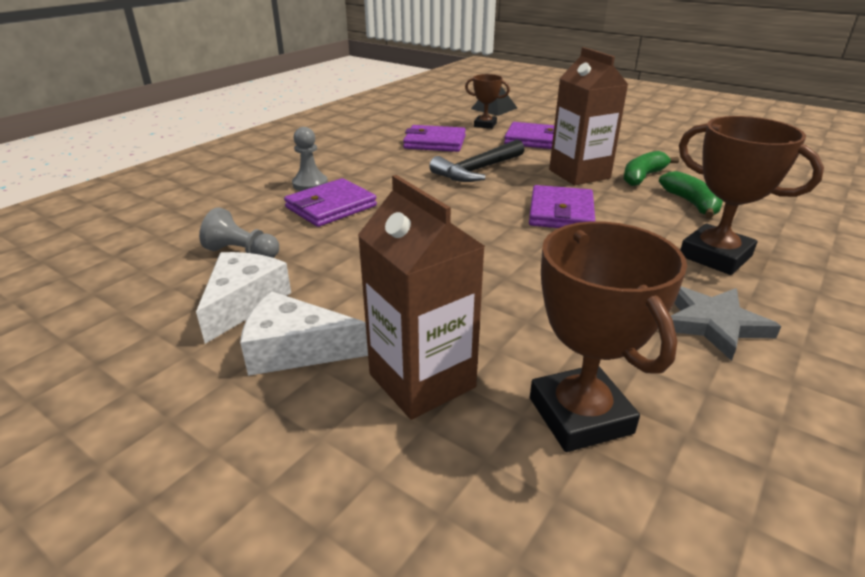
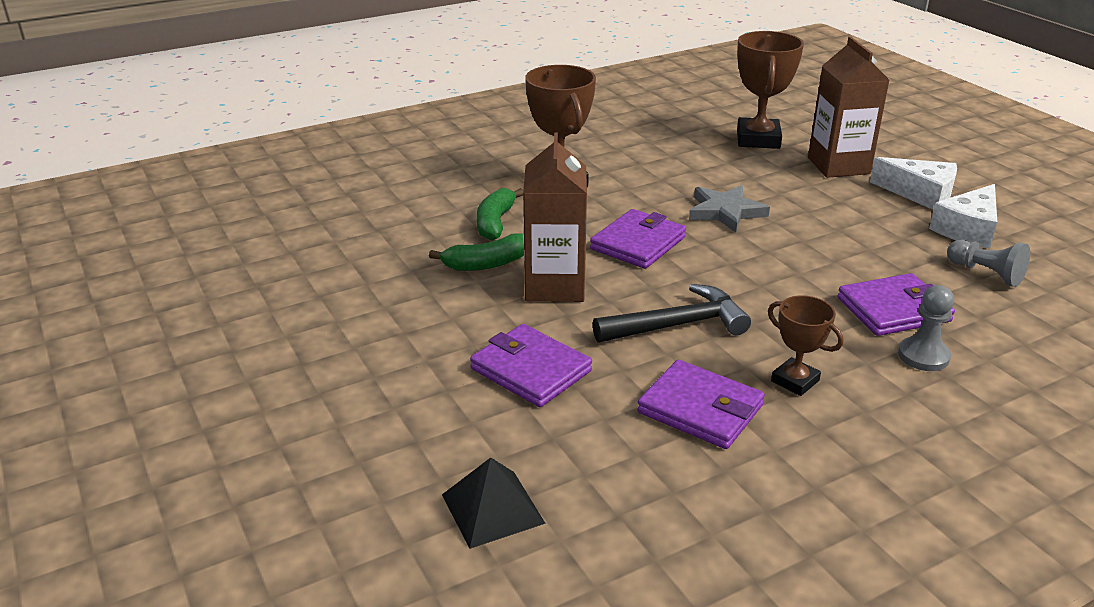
camera: 155 degrees left, 0 degrees up
(485, 125) = (571, 442): brown trophy -> brown trophy (795, 381)
(713, 324) = (631, 152): grey star -> grey star (725, 212)

